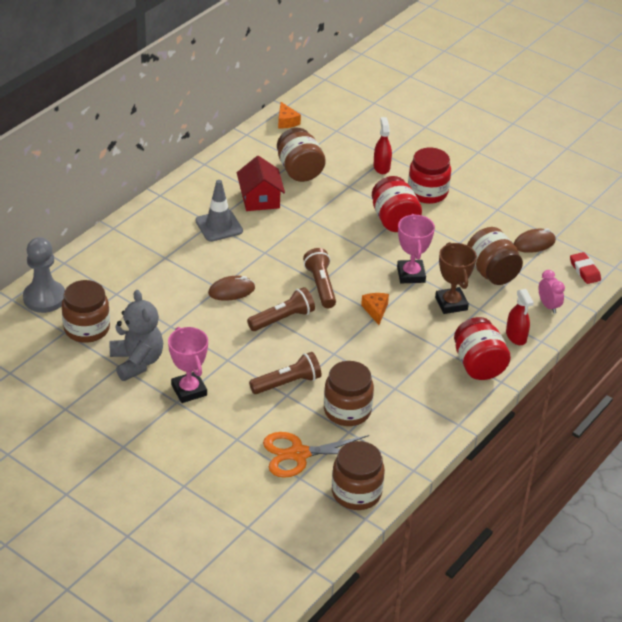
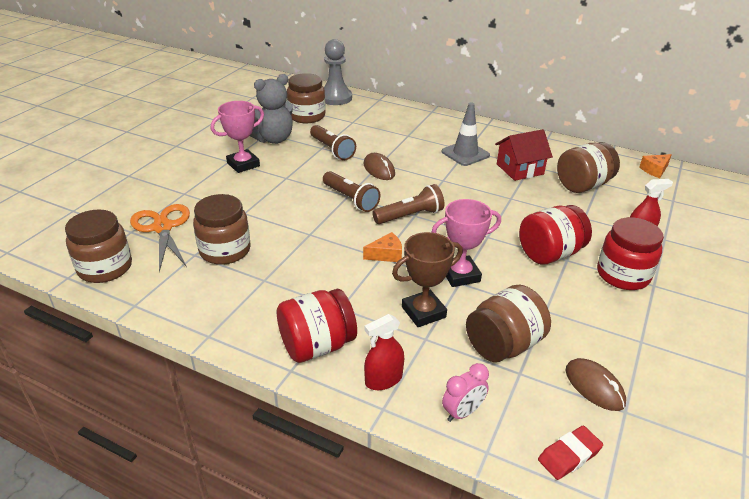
camera: 80 degrees right, 5 degrees down
(287, 383) = (260, 211): brown flashlight -> brown flashlight (332, 150)

